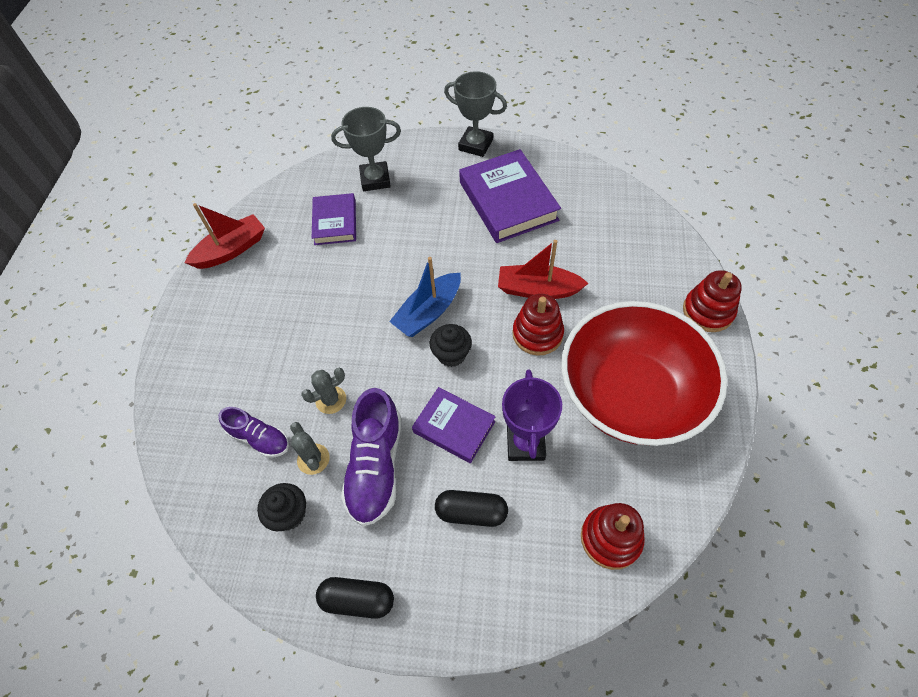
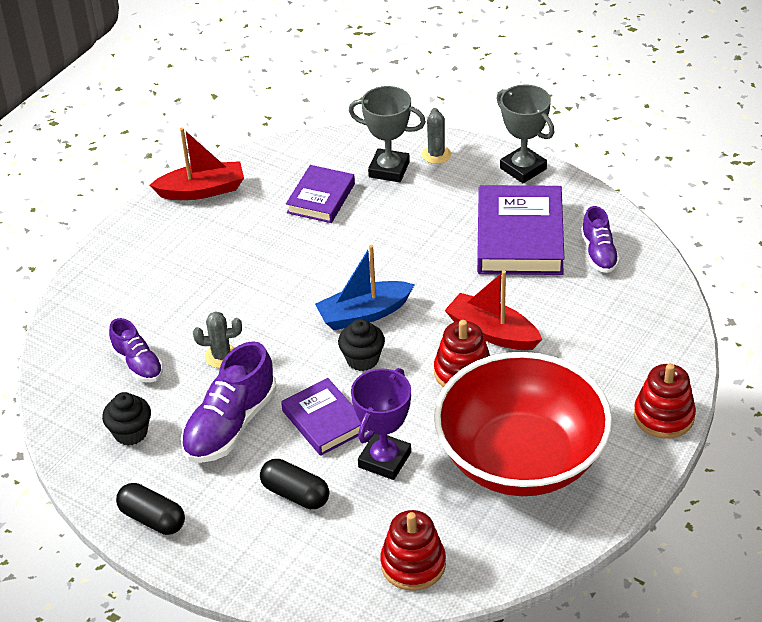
camera: 25 degrees right, 15 degrees down
(313, 459) = (177, 398): grey cactus -> grey cactus (436, 154)
(573, 193) = (599, 253): none -> purple shoe

